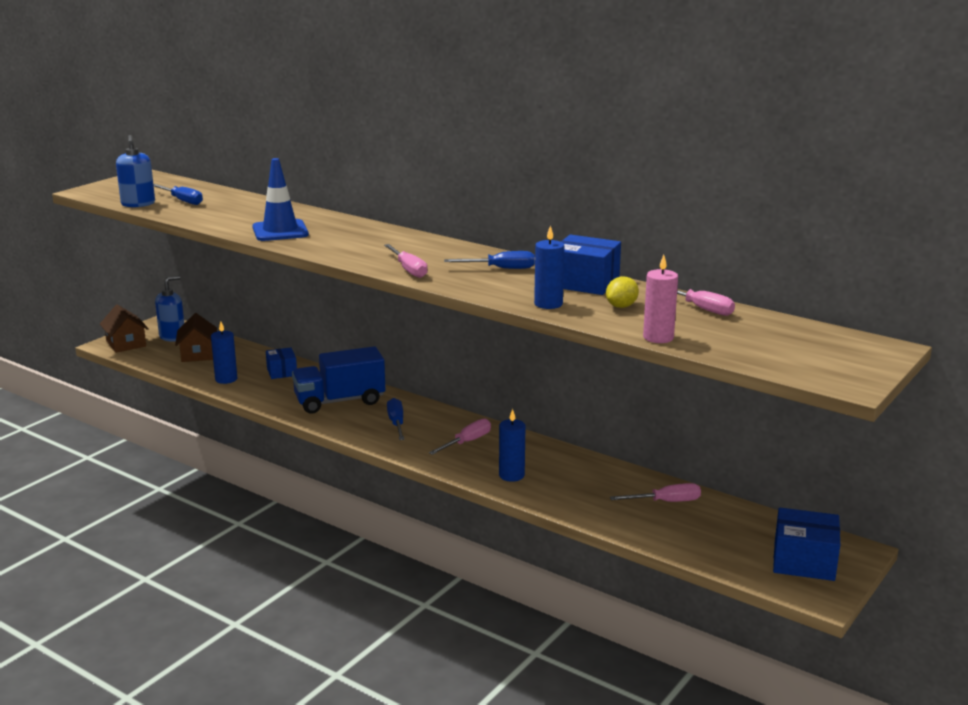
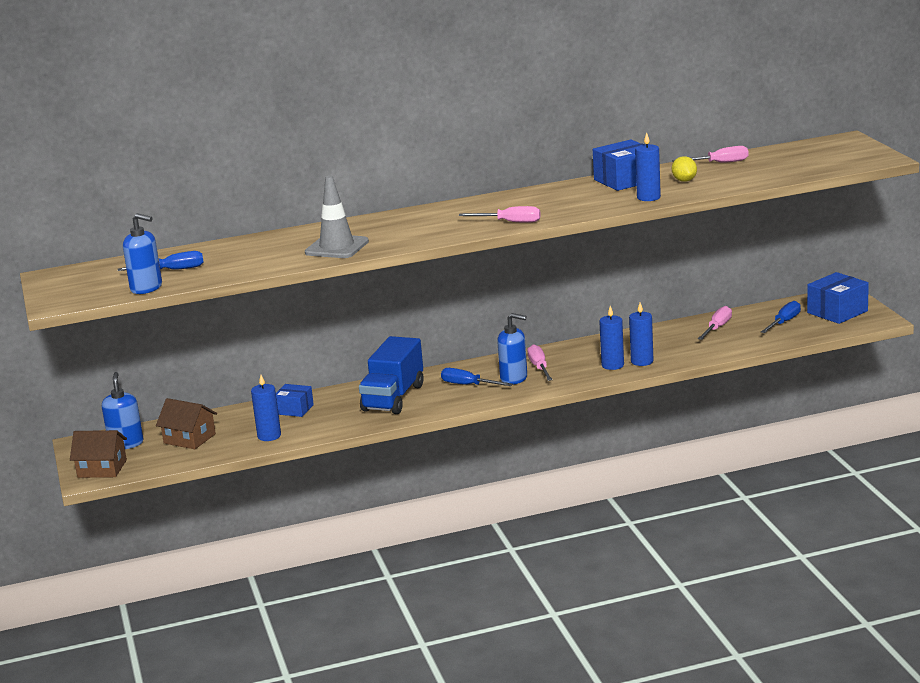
camera: 50 degrees left, 0 degrees up
(280, 231) = (337, 247): blue traffic cone -> grey traffic cone
(432, 438) = (514, 378): none -> blue soap dispenser
(501, 269) = (556, 196): blue screwdriver -> blue screwdriver (784, 322)
(537, 487) = (642, 361): none -> blue candle
(658, 337) = (751, 183): pink candle -> none

